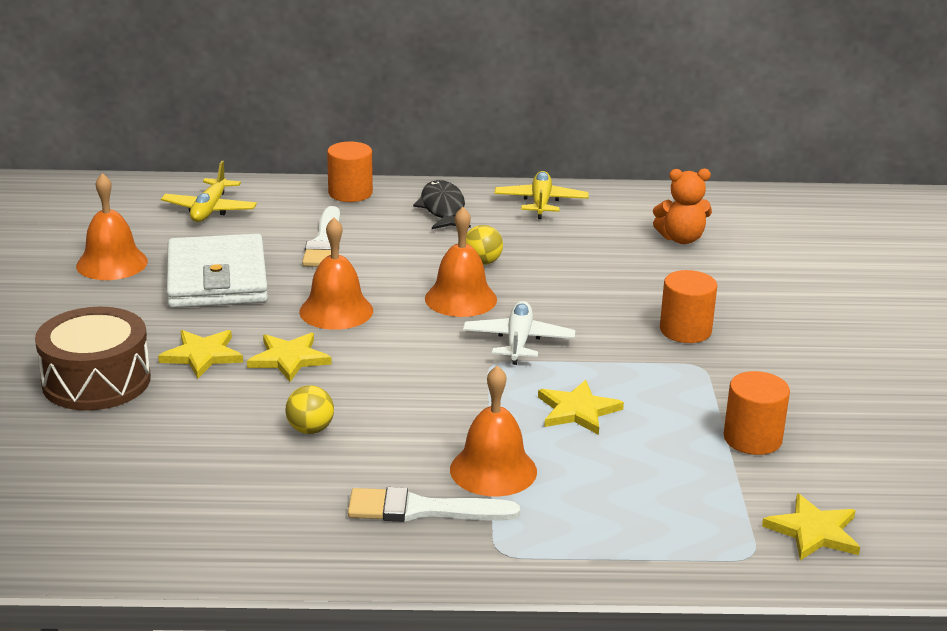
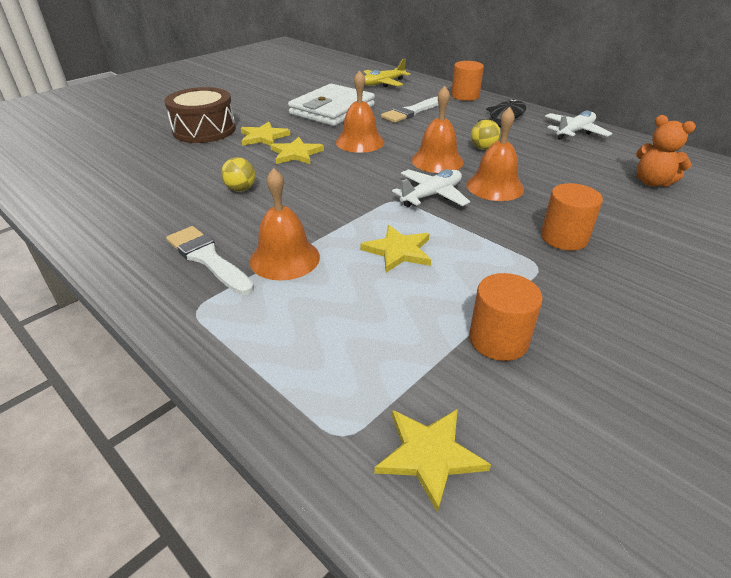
camera: 45 degrees right, 10 degrees up
(112, 263) = (302, 90): orange bell -> orange bell (495, 186)
(541, 203) = (574, 132): yellow plane -> white plane

